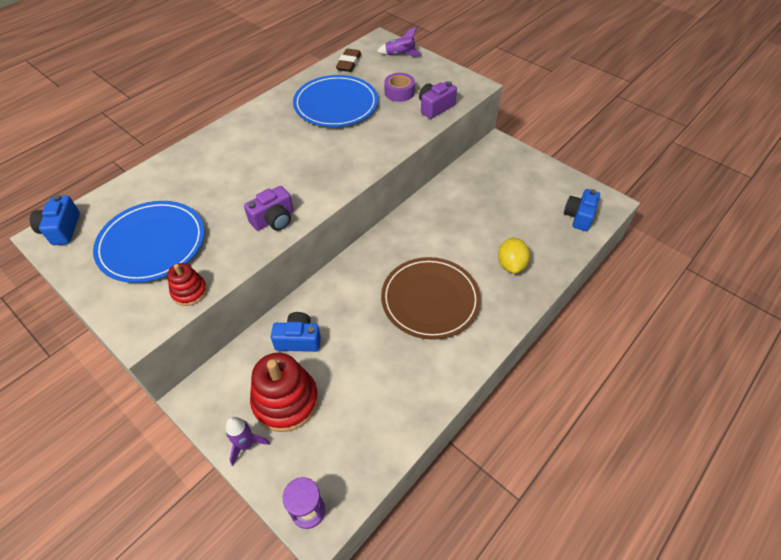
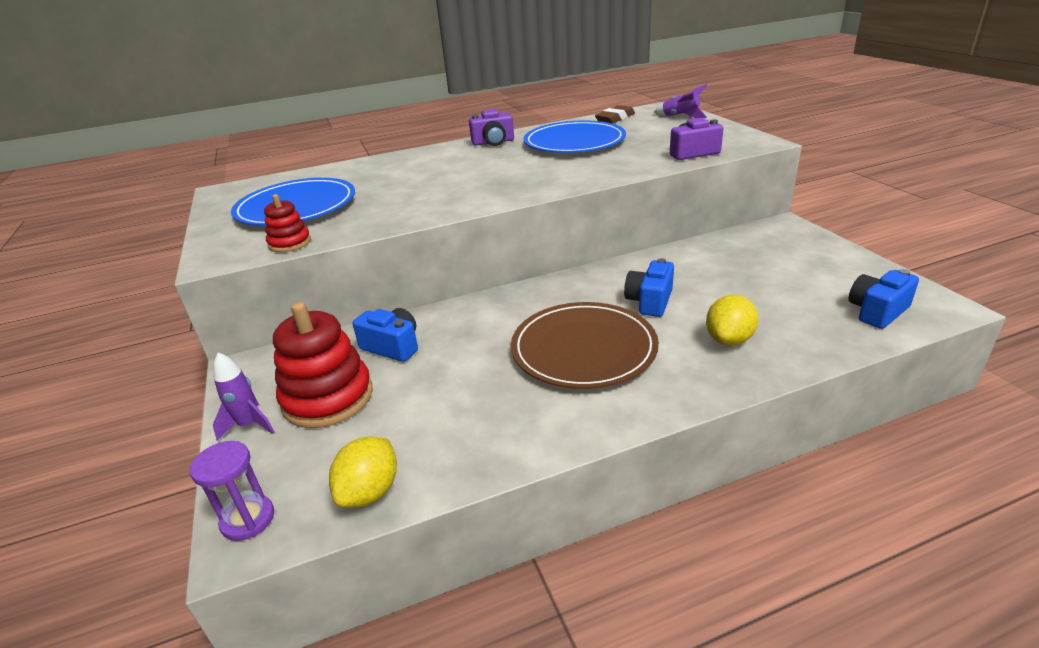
camera: 30 degrees right, 20 degrees down
(61, 229) = (237, 188): blue camera -> blue camera (649, 301)
(273, 219) = (426, 208): purple camera -> purple camera (493, 142)
(370, 459) = (370, 492): none -> yellow lemon
(399, 92) = (656, 140): purple tape -> none

